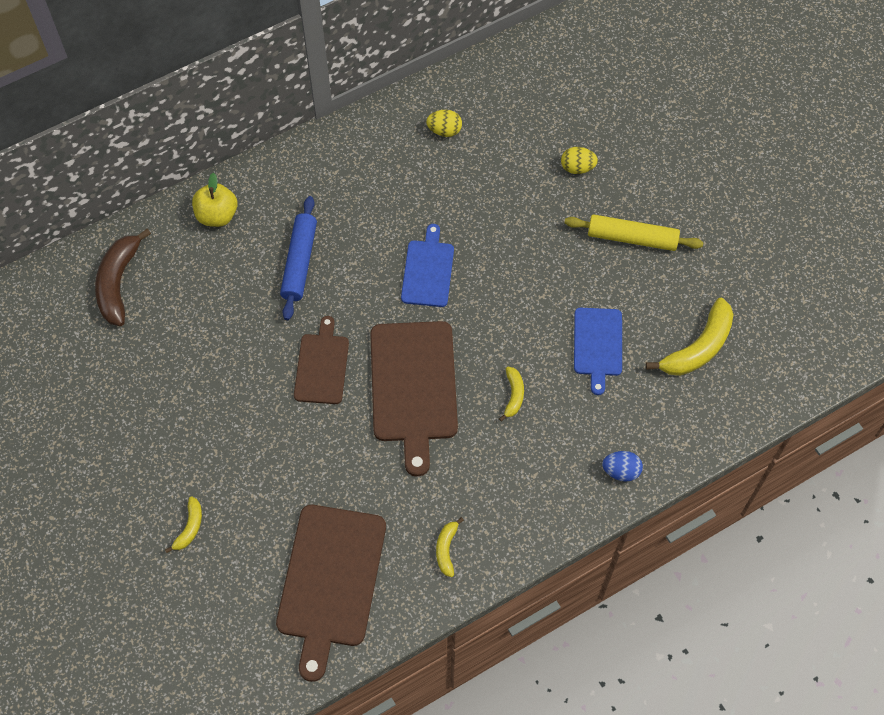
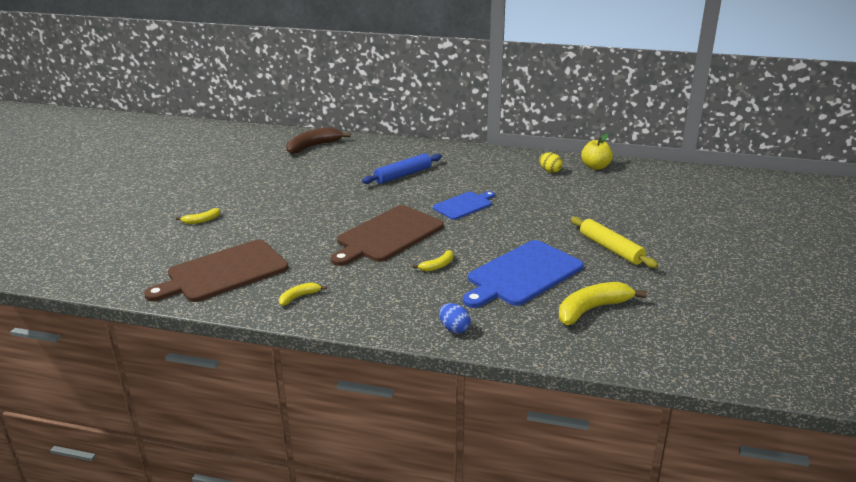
camera: 45 degrees right, 35 degrees down
(217, 215) = (390, 148): yellow apple -> yellow apple (595, 167)
(322, 366) = (355, 207): brown cutting board -> none
(577, 168) = (613, 212): yellow egg -> none
(598, 345) = (522, 274): blue cutting board -> blue cutting board, size x1.72
(698, 347) = (592, 309): yellow banana -> yellow banana turned 150 degrees clockwise

